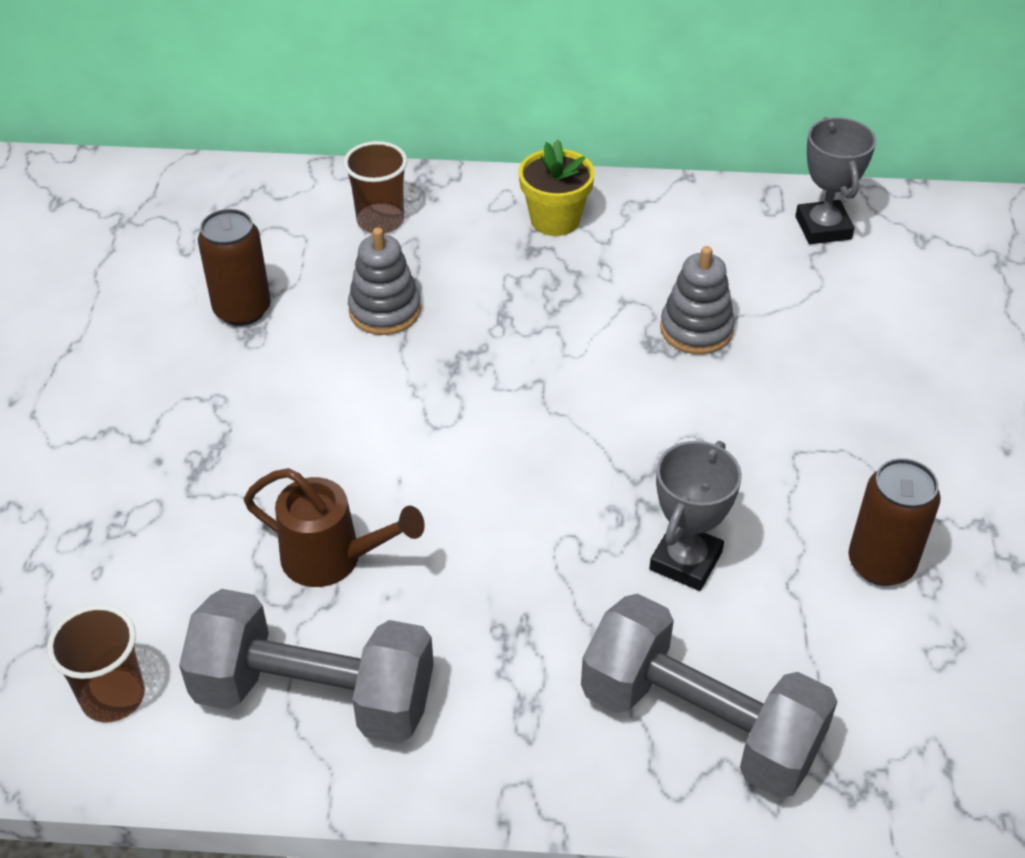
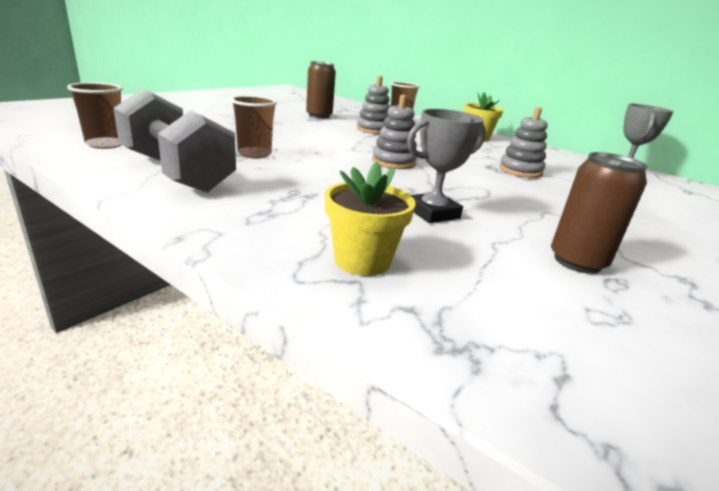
camera: 30 degrees right, 20 degrees down
(333, 559) = (254, 154): brown watering can -> brown cup
(525, 434) = (393, 162): none -> grey stacking toy
(700, 723) = (362, 261): grey dumbbell -> yellow flower pot

